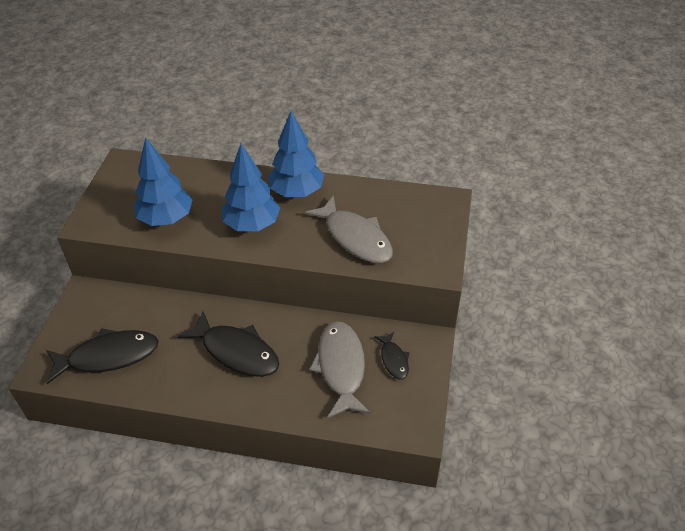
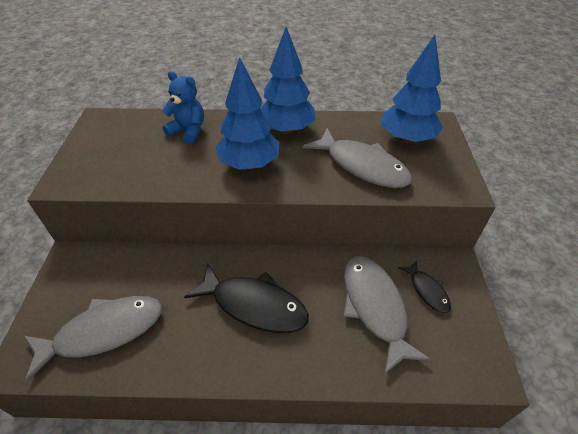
camera: 10 degrees left, 0 degrees up
(108, 356) = (104, 332): black fish -> grey fish
(166, 219) = (154, 168): blue tree -> blue tree (407, 139)
(203, 184) = (188, 131): none -> blue teddy bear

